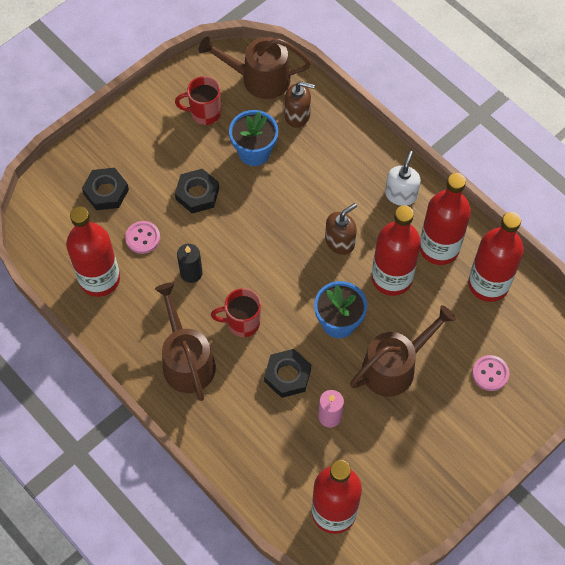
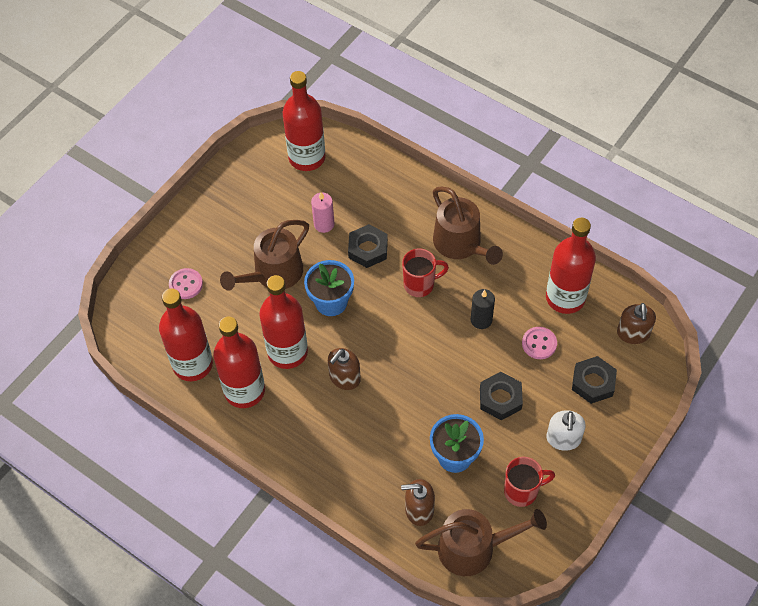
camera: 170 degrees right, 5 degrees down
(49, 230) = (633, 333): none -> brown soap dispenser
(401, 194) = (290, 439): white soap dispenser -> white soap dispenser (563, 439)

